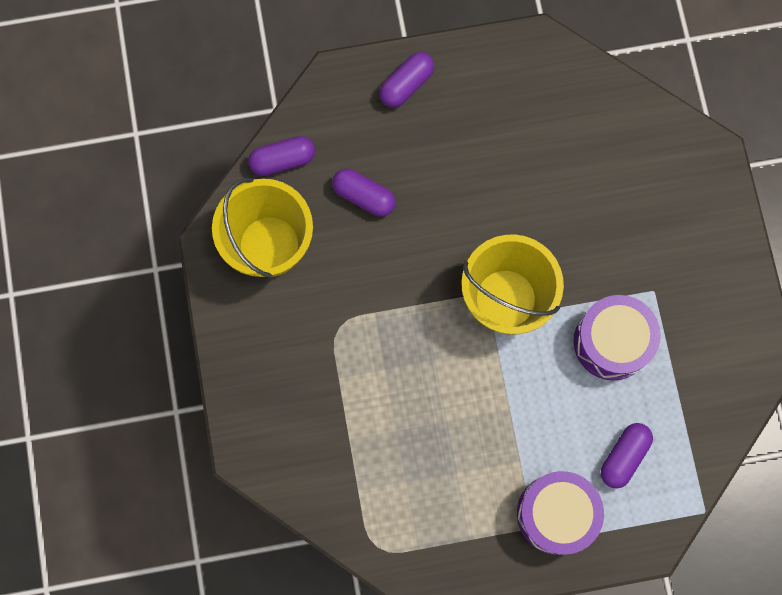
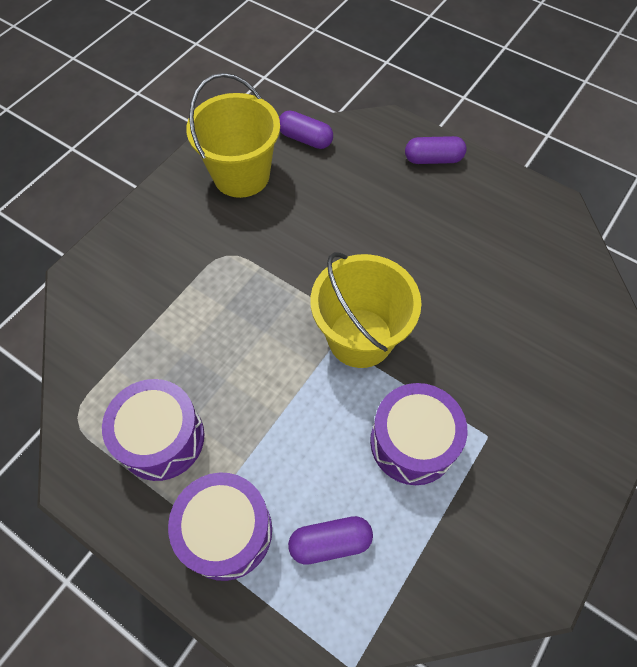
camera: 45 degrees right, 15 degrees down
(364, 196) = (333, 196): purple capsule -> none
(450, 502) = (161, 438): none -> purple drum

